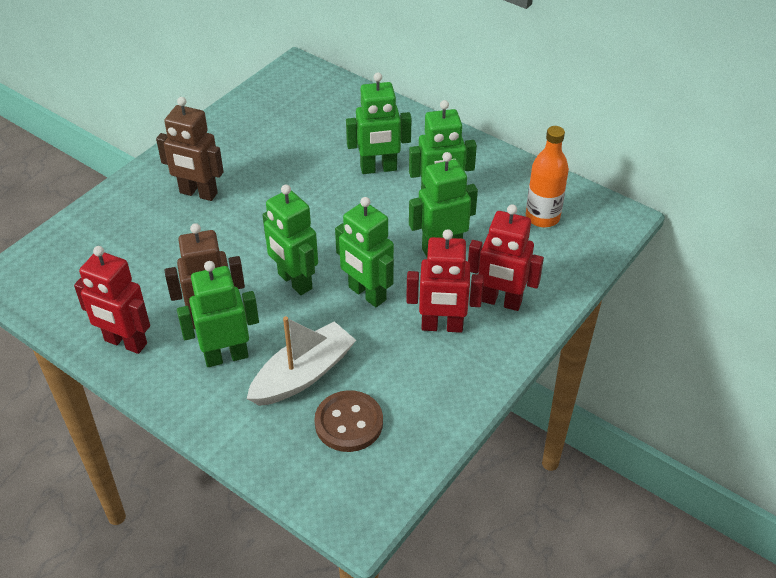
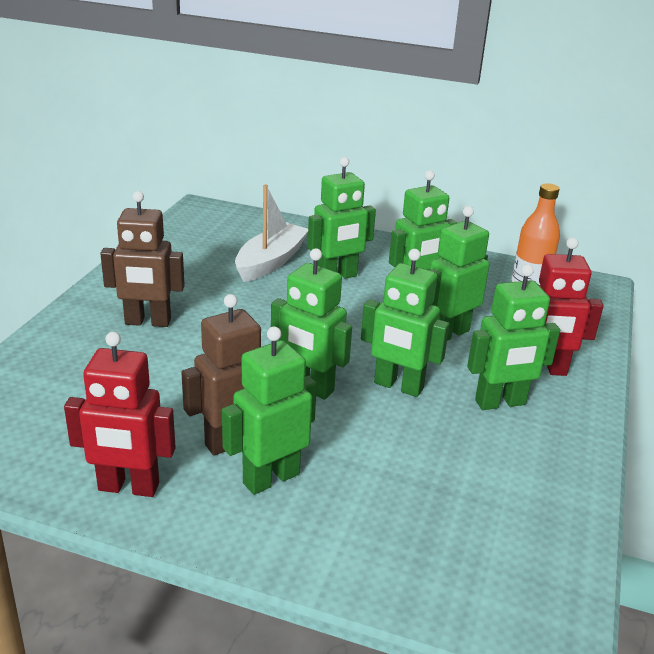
camera: 20 degrees left, 15 degrees down
(303, 374) = (378, 479): white boat -> white boat (271, 261)
(349, 423) = (466, 521): brown button -> none
(442, 326) = (500, 403): red robot -> green robot

